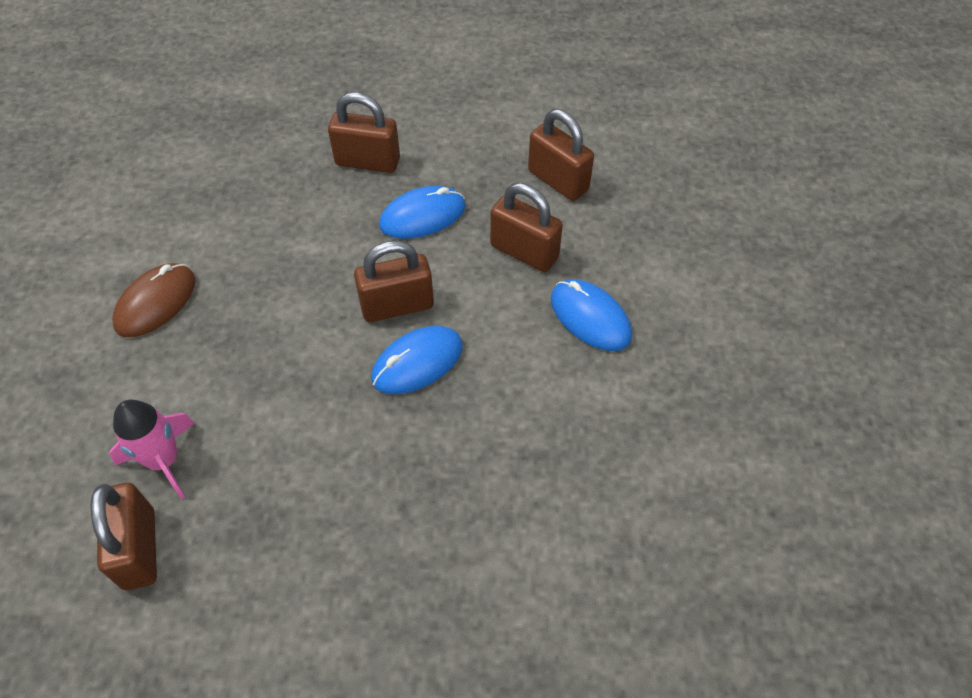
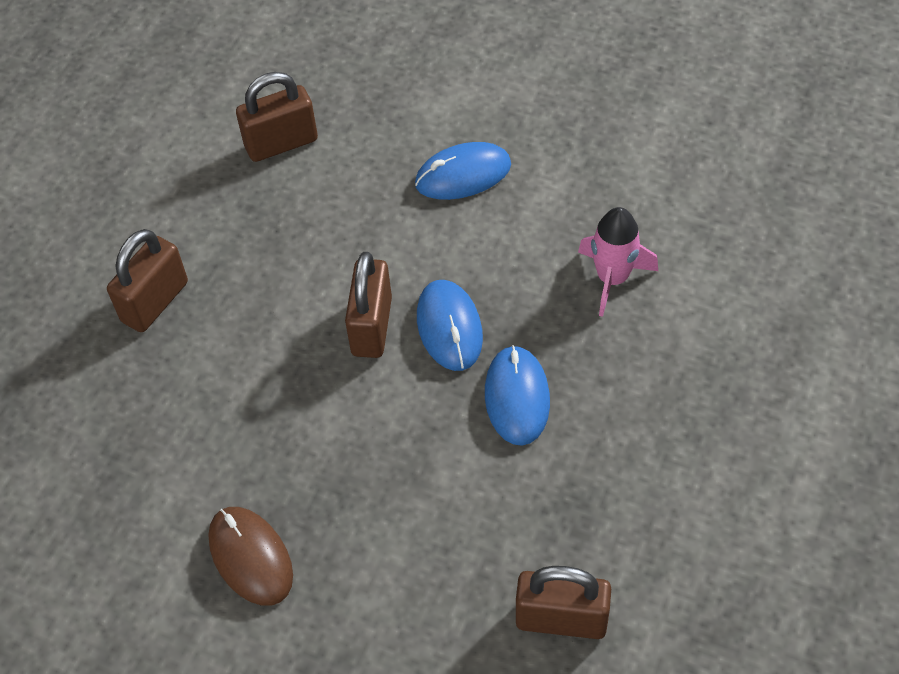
camera: 65 degrees left, 0 degrees up
(164, 460) = (467, 580): pink rocket -> pink rocket (612, 278)
(422, 216) = (264, 272): blue mouse -> blue mouse (517, 397)
(524, 252) = (358, 200): brown padlock -> none

